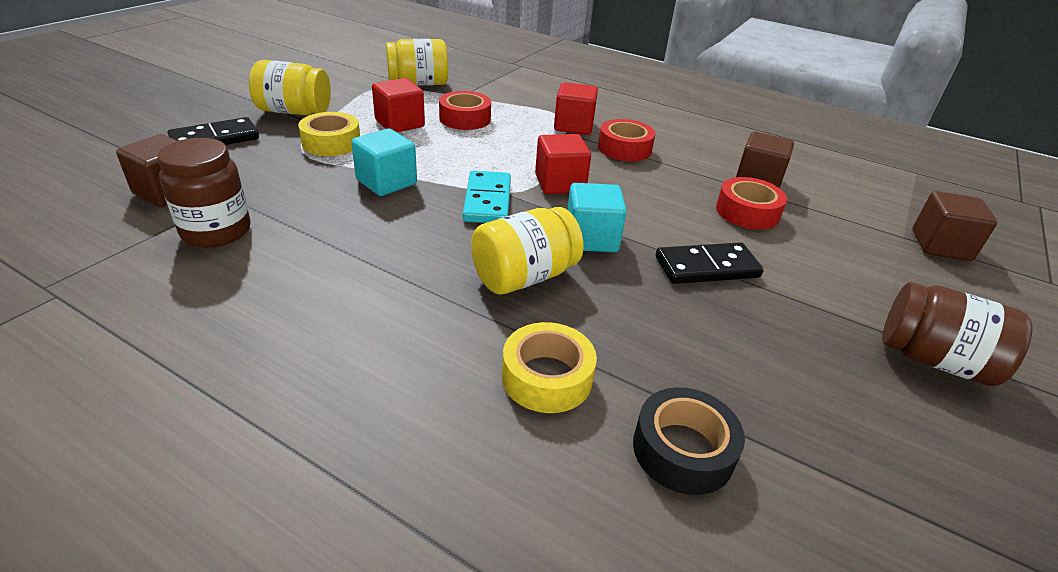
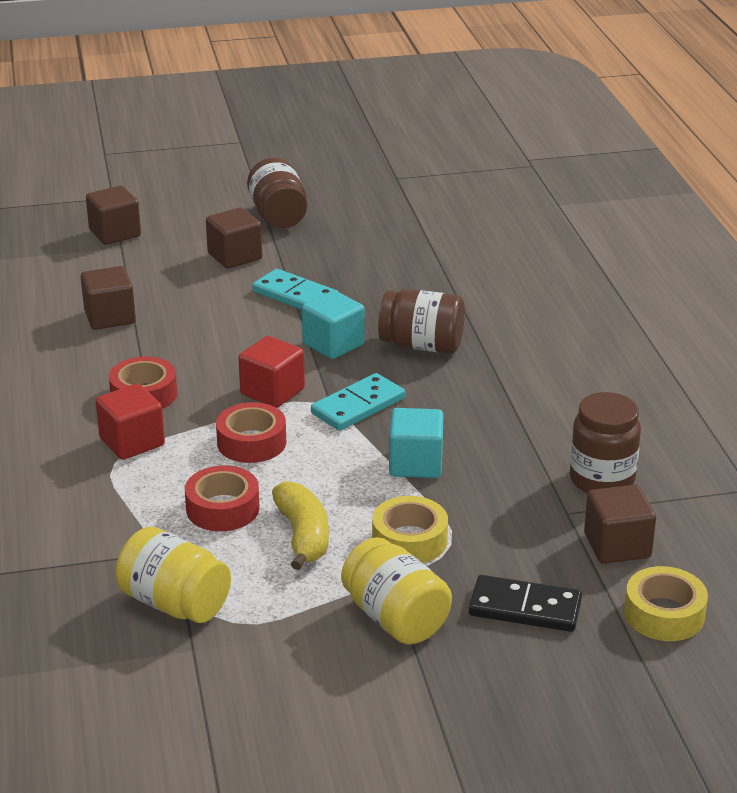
camera: 130 degrees left, 5 degrees down
(399, 124) = (303, 536): red cube -> yellow banana
(524, 277) = (422, 345): yellow jar -> brown jar
(547, 377) = (488, 300): yellow tape -> yellow tape (664, 614)
(683, 450) = (468, 254): black tape -> none
(707, 267) = (295, 295): black domino -> turquoise domino
(747, 212) = (182, 305): red tape -> red tape (251, 442)
(831, 279) = (235, 256): none -> brown cube

